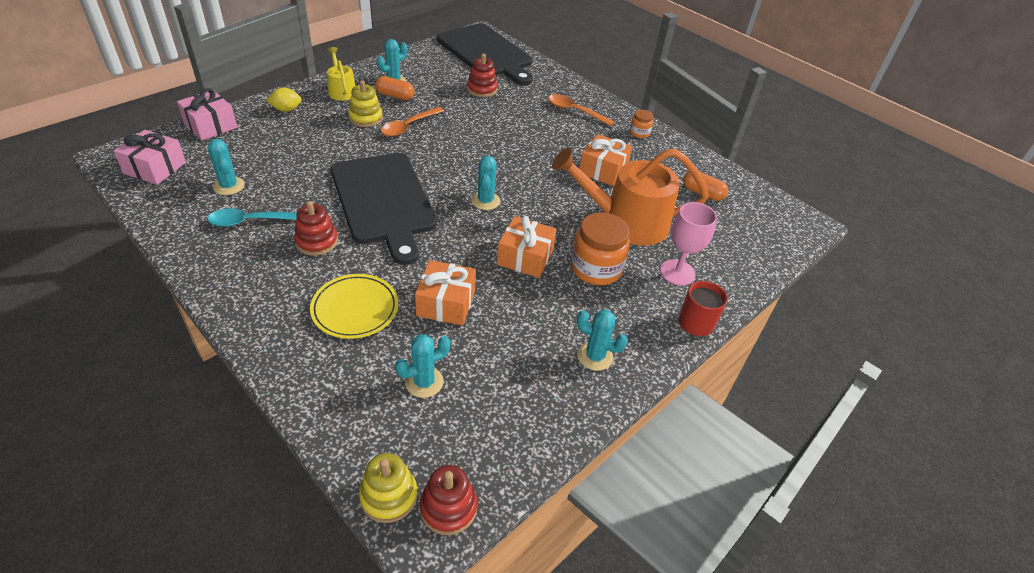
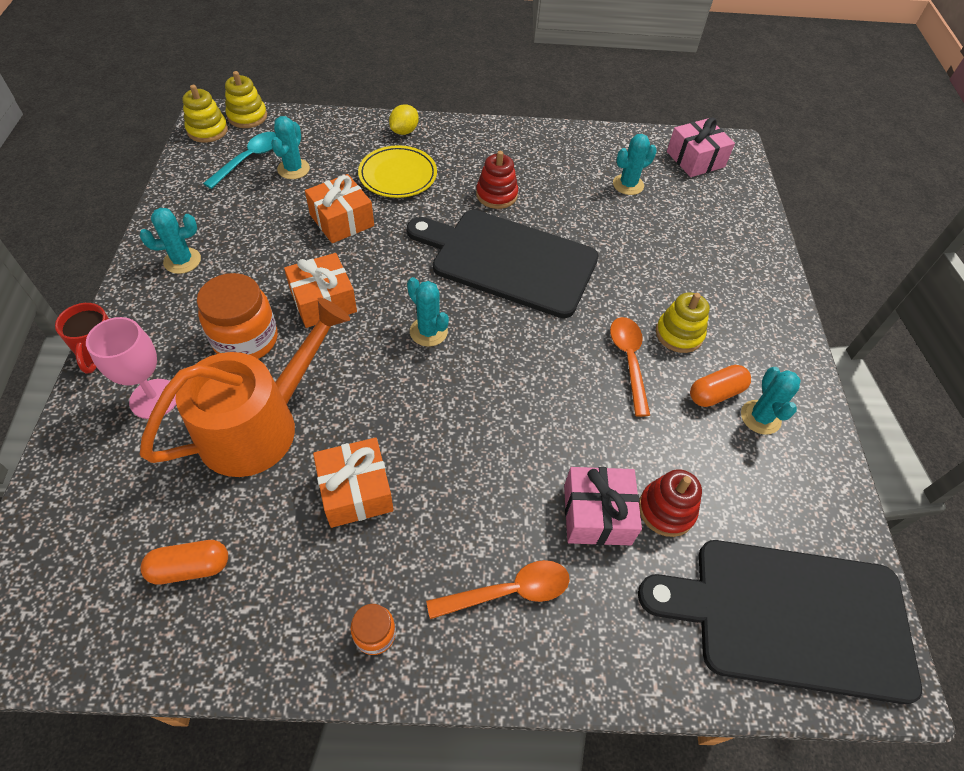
camera: 135 degrees right, 10 degrees up
(210, 125) = (750, 215): pink gift -> pink gift (597, 514)
(229, 186) = (628, 185): turquoise cactus -> turquoise cactus turned 45 degrees counterclockwise
(251, 221) = (562, 175): turquoise spoon -> turquoise spoon (249, 159)
(286, 110) = (747, 280): yellow lemon -> yellow lemon (404, 131)
(341, 91) = (765, 349): yellow watering can -> none
(448, 508) = (207, 130): red stacking toy -> yellow stacking toy

